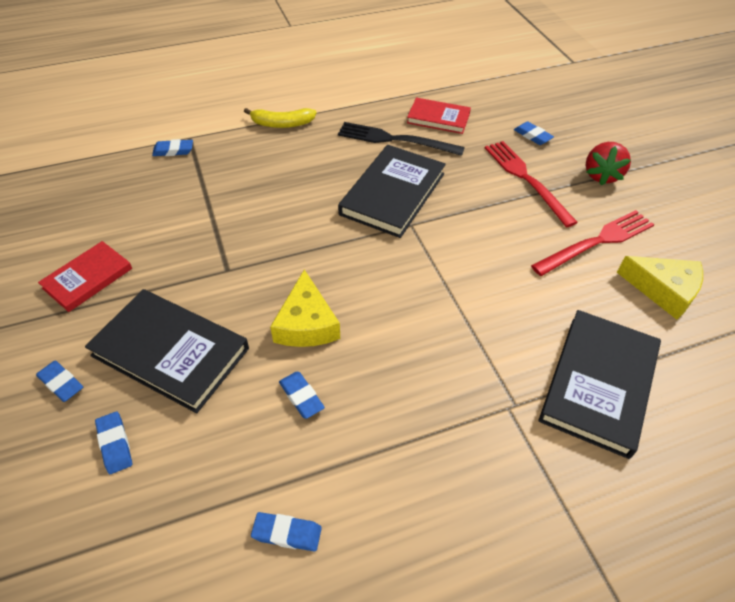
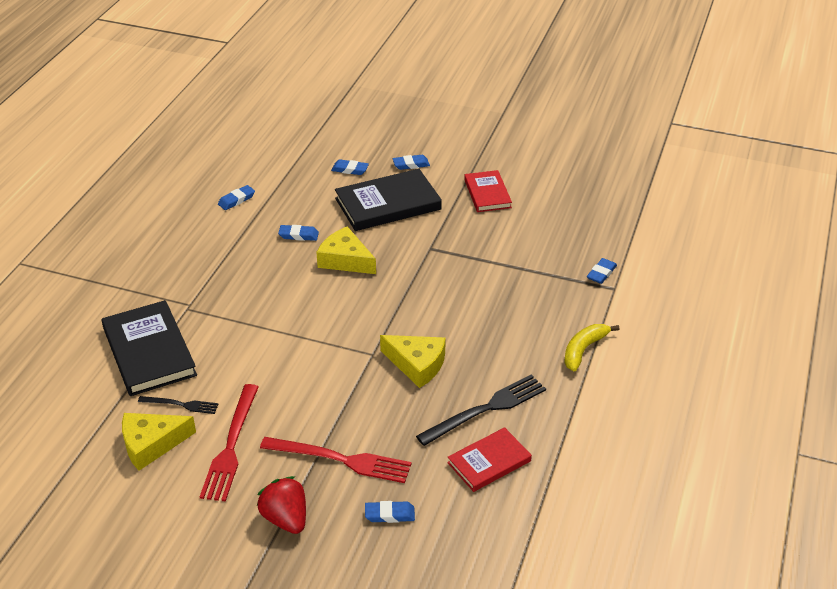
camera: 130 degrees right, 10 degrees down
(392, 194) = (417, 364): black book -> yellow cheese
(610, 304) = (181, 405): none -> black fork

